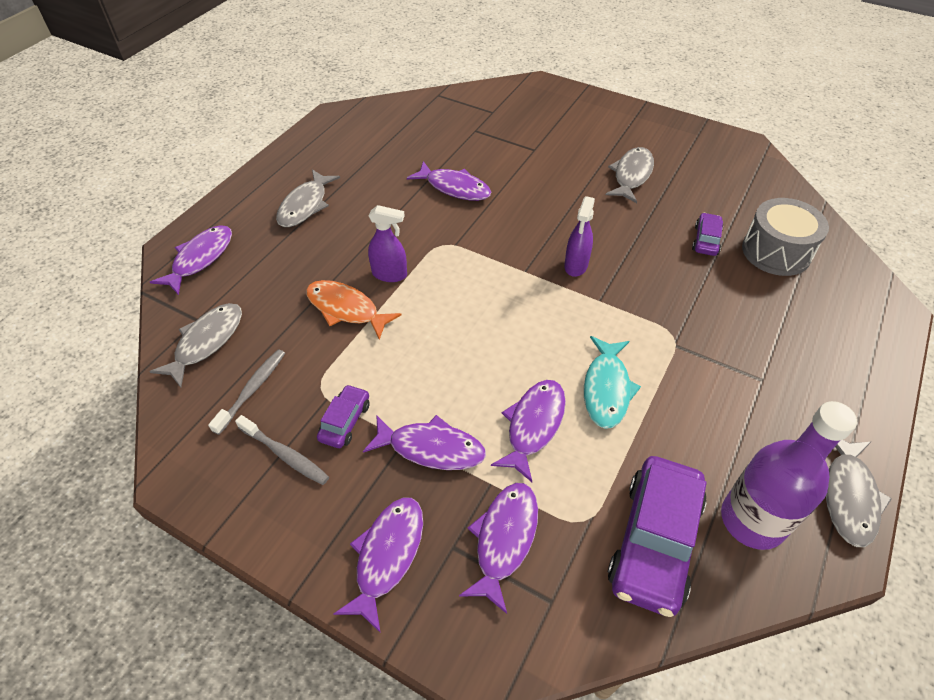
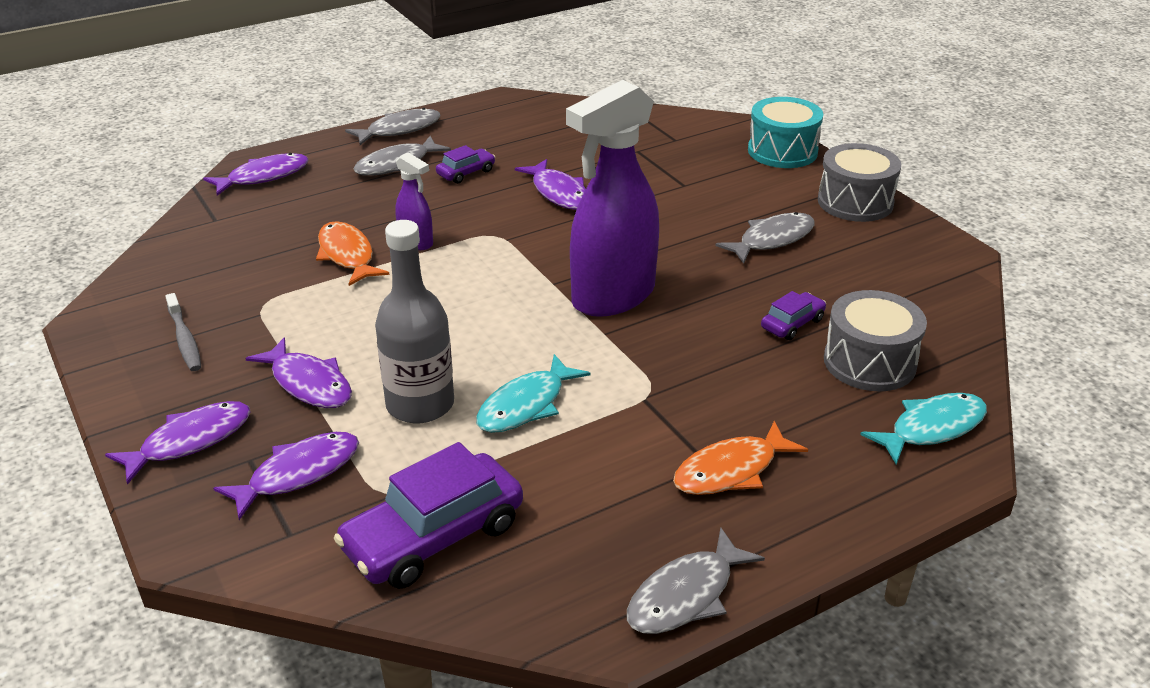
camera: 30 degrees right, 15 degrees down
(206, 342) = (206, 238): grey fish -> grey fish (399, 130)
(252, 390) = (207, 285): grey toothbrush -> none
(345, 421) = (257, 336): purple car -> purple car (466, 173)
(533, 425) = (420, 404): purple fish -> grey bottle
(571, 98) = (782, 151): none -> turquoise drum
(576, 266) = (612, 297): purple spray bottle -> purple spray bottle, size x2.18
(652, 125) = (855, 202): none -> grey drum
(752, 520) = (553, 566): purple bottle -> none
(780, 378) = (731, 470): none -> orange fish
(854, 288) = (931, 428): none -> turquoise fish

